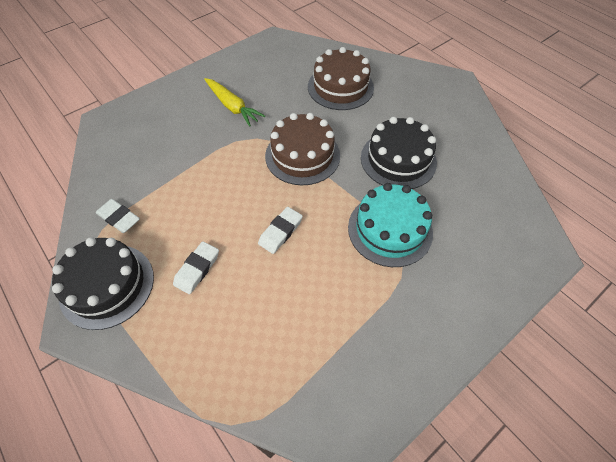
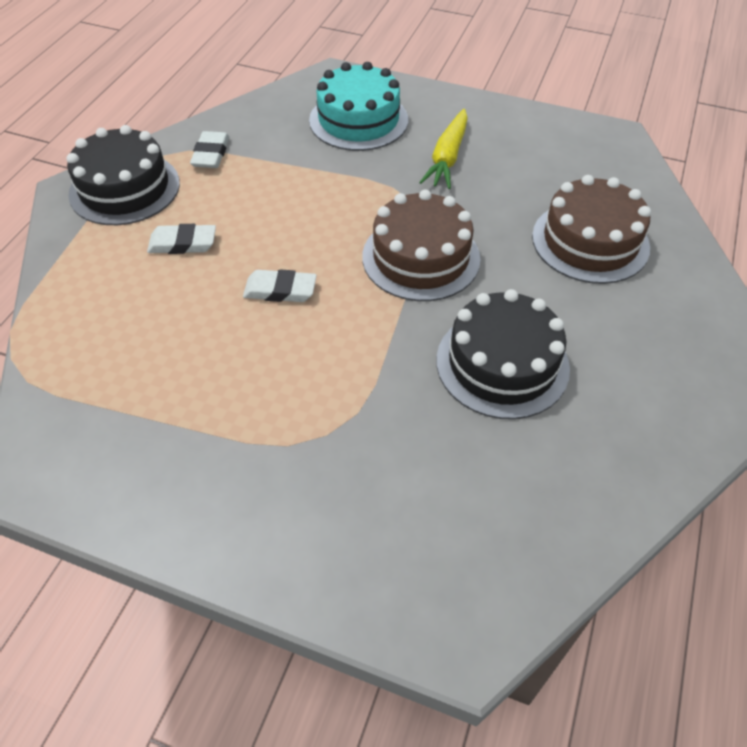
camera: 60 degrees right, 5 degrees down
(390, 229) = (361, 402): turquoise cake -> turquoise cake (358, 120)

